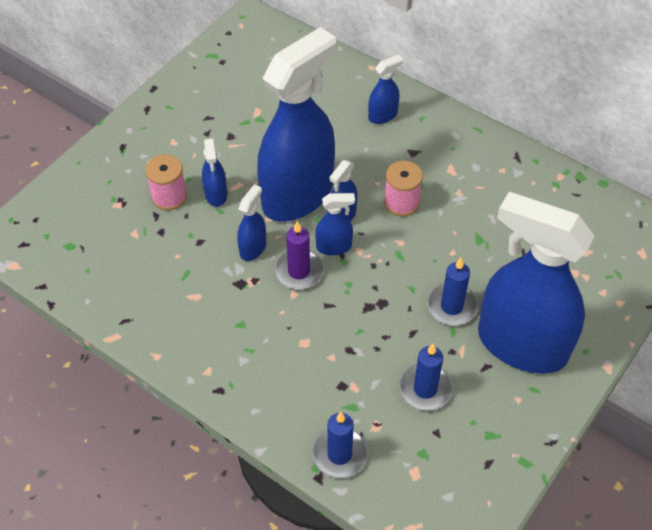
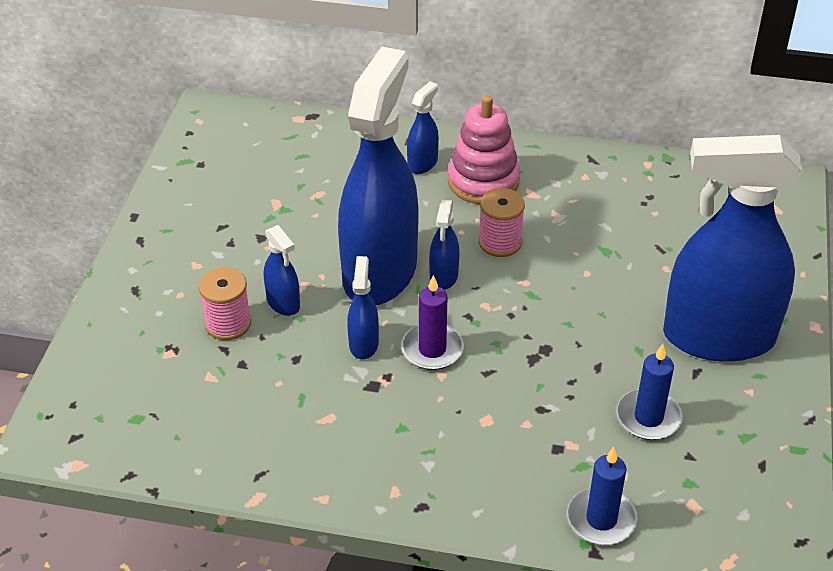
camera: 25 degrees left, 10 degrees down
(334, 247) = (455, 311): blue spray bottle -> none
(420, 146) = (483, 181): none -> pink stacking toy
(451, 306) = (621, 326): blue candle -> none

